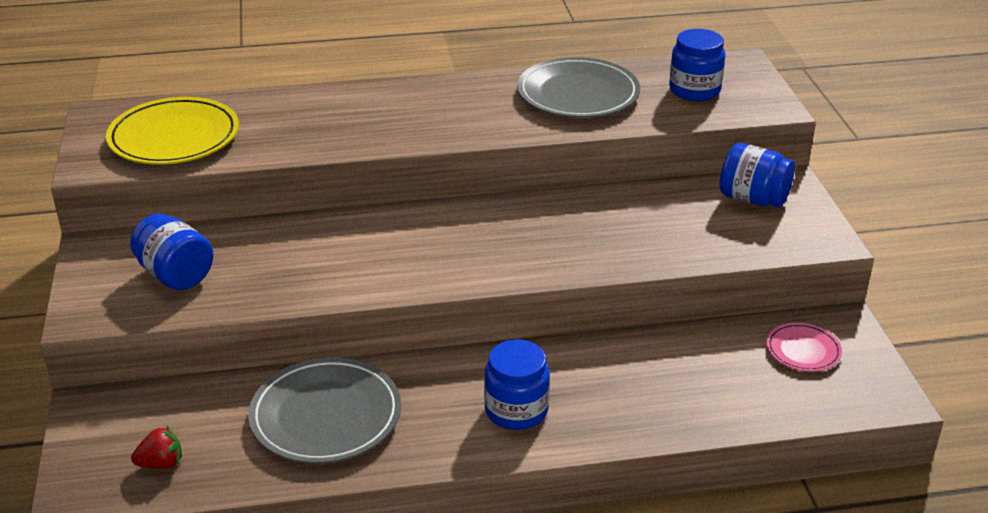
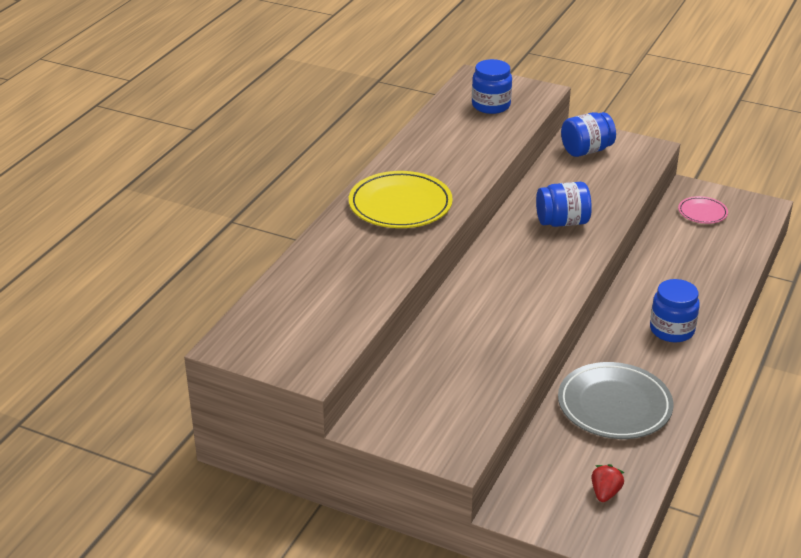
camera: 55 degrees left, 0 degrees up
(174, 137) = (311, 321): yellow plate -> yellow plate (400, 205)
(176, 275) = (445, 398): blue jar -> blue jar (562, 222)
(578, 94) = (447, 144): grey plate -> none

